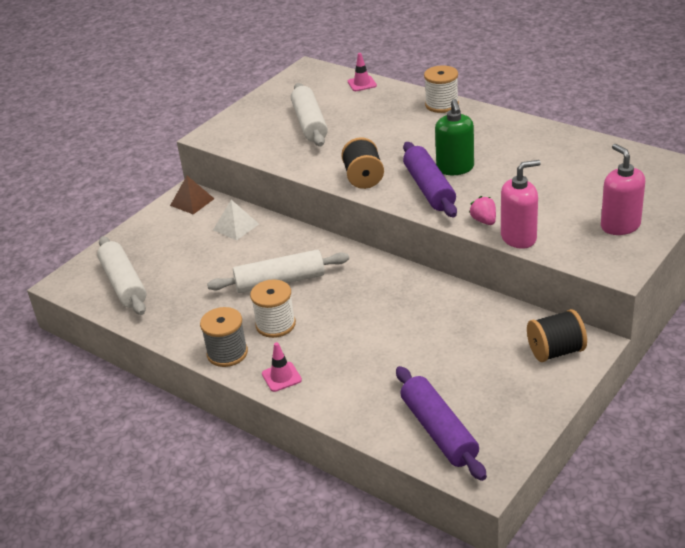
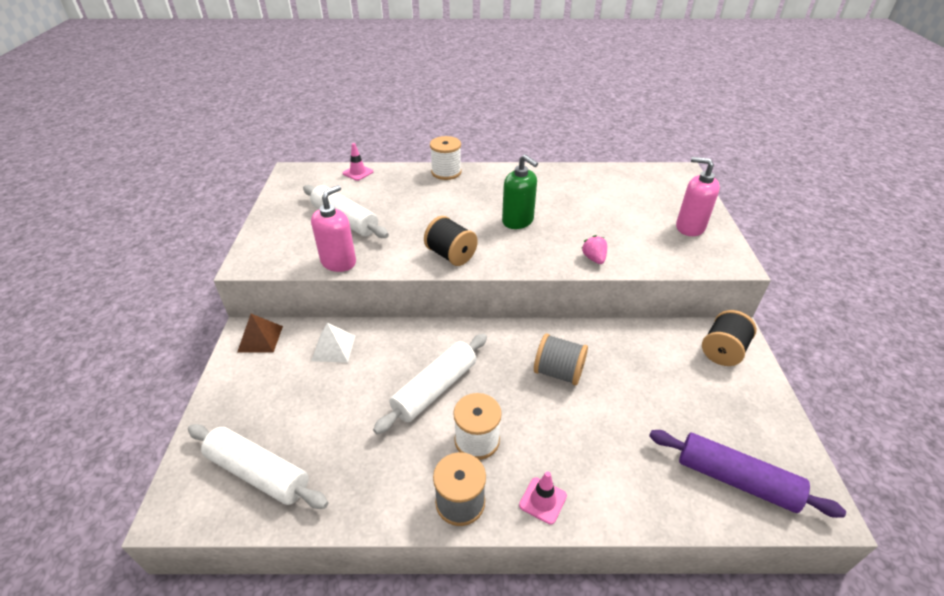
camera: 40 degrees left, 5 degrees up
(386, 308) = (558, 372): none -> grey spool
(429, 188) = (517, 245): purple rolling pin -> none
(484, 221) = (594, 258): pink strawberry -> pink strawberry turned 45 degrees clockwise
(519, 238) = (636, 263): pink soap dispenser -> pink soap dispenser (339, 262)

